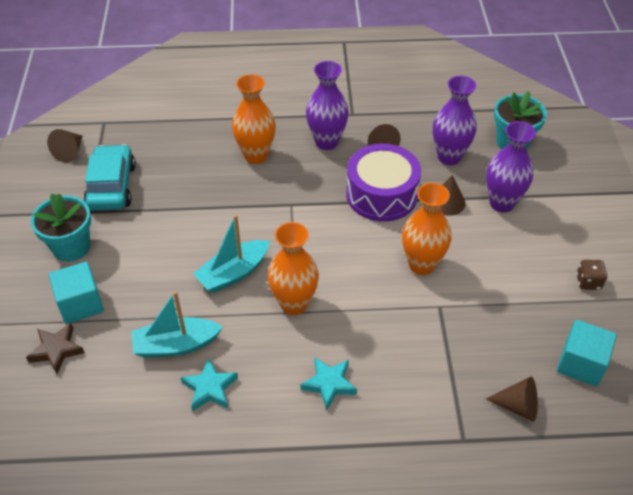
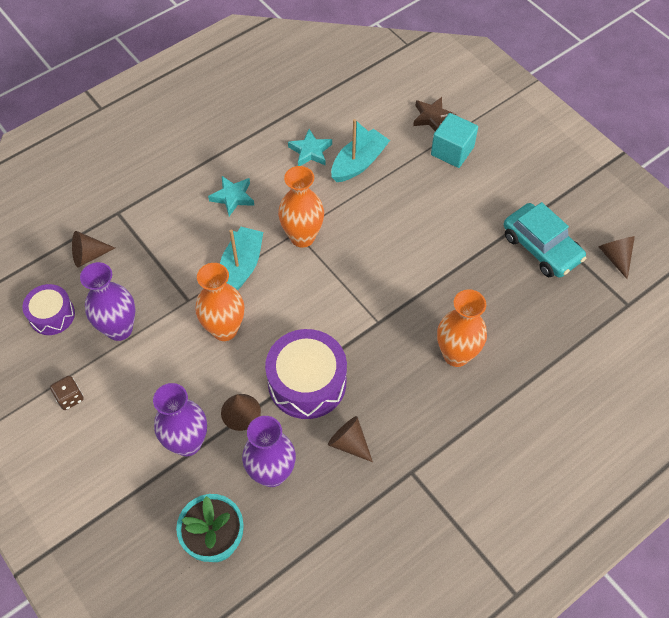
camera: 145 degrees right, 10 degrees up
(71, 247) = (508, 183): turquoise flower pot -> none
(233, 273) = (368, 234): turquoise boat -> turquoise boat (241, 266)
(326, 142) = (406, 414): purple vase -> purple vase (119, 329)
(581, 364) = (52, 315): turquoise cube -> purple drum

